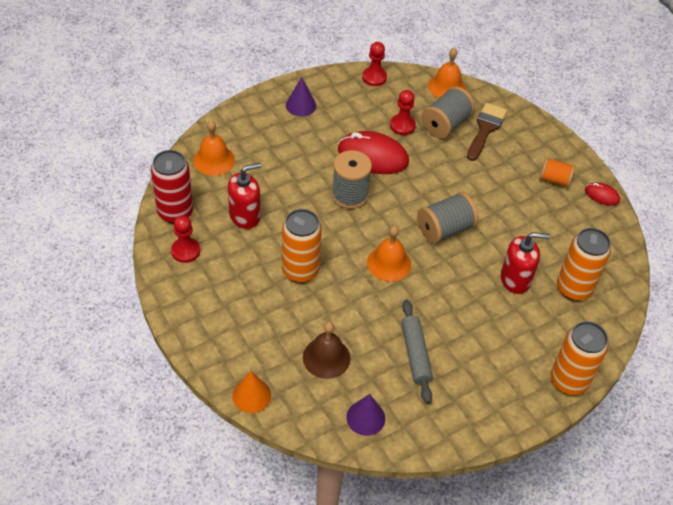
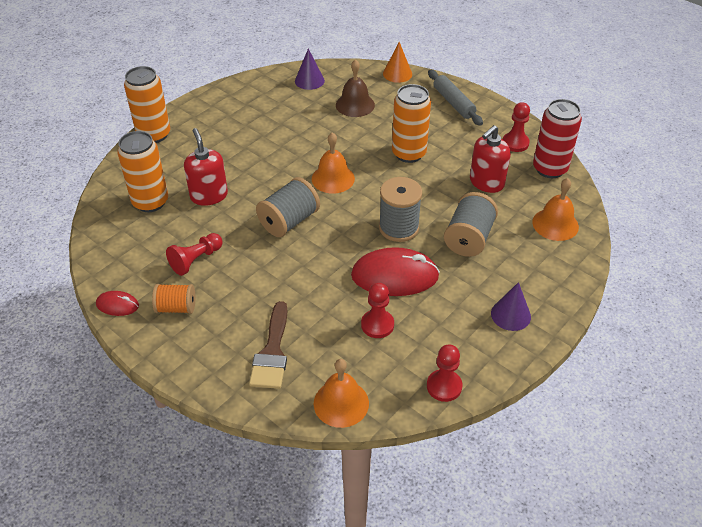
camera: 165 degrees right, 5 degrees down
(415, 354) = (285, 122): grey rolling pin -> grey rolling pin (453, 103)
(445, 124) = (325, 343): grey spool -> grey spool (469, 238)
(515, 279) = (209, 195): red soap dispenser -> red soap dispenser turned 90 degrees clockwise
(534, 216) = (196, 260): none -> red pawn

